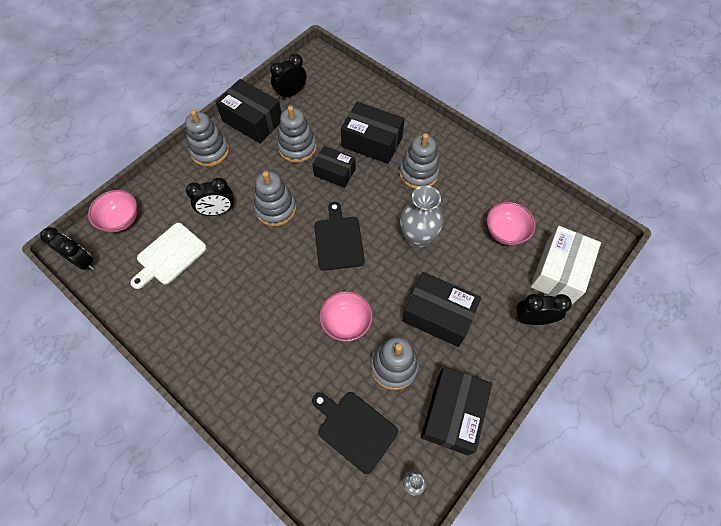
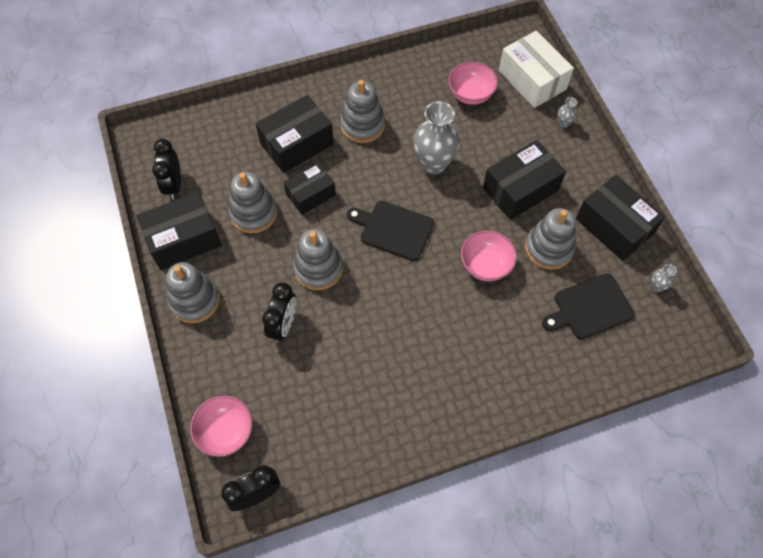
camera: 60 degrees left, 0 degrees up
(169, 255) = (309, 397): white cutting board -> none
(532, 319) = (563, 123): black clock -> grey vase

